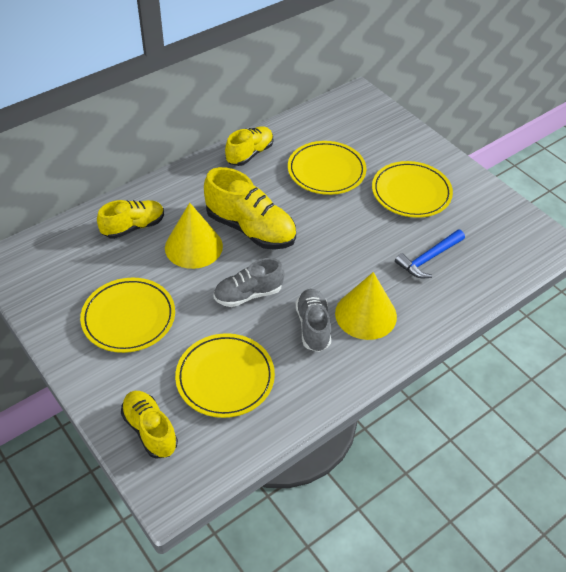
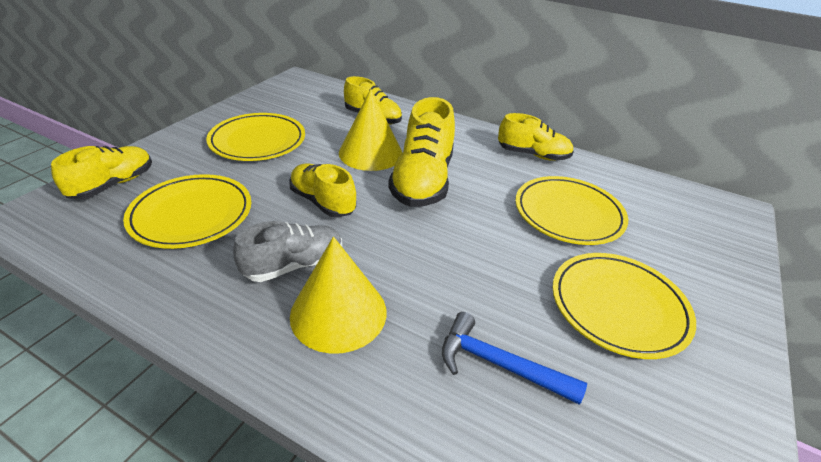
camera: 65 degrees right, 10 degrees down
(248, 294) = (323, 202): grey shoe -> yellow shoe

